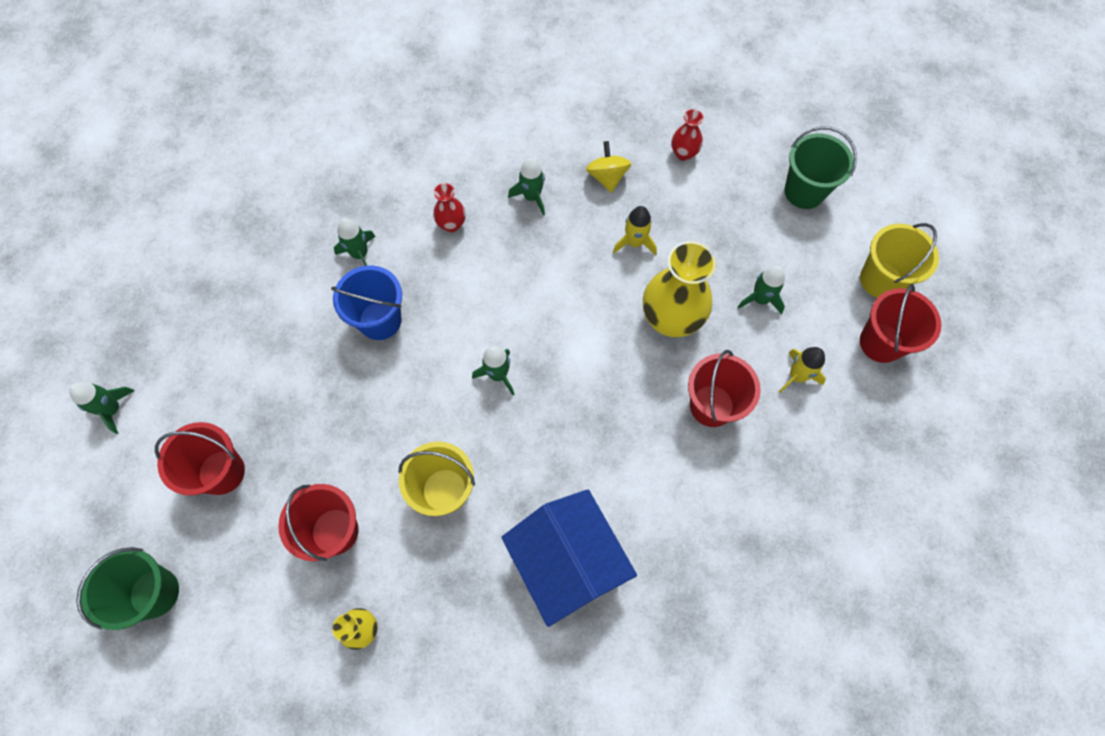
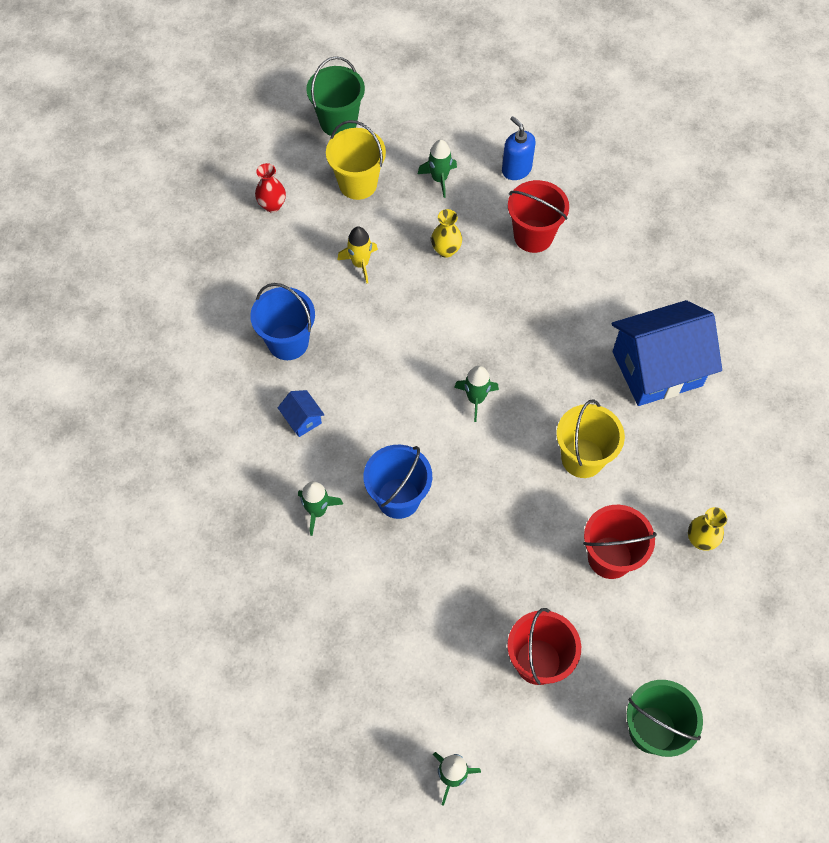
camera: 80 degrees left, 5 degrees down
(451, 224) = (302, 419): red vase -> blue house
(532, 197) = (288, 342): green rocket -> blue bucket
(607, 177) = (282, 273): yellow spinning top -> none
(671, 319) = (446, 250): yellow vase -> yellow vase, size x0.50
(797, 376) = (516, 169): yellow rocket -> blue soap dispenser
(880, 279) = (438, 90): yellow bucket -> yellow bucket (358, 184)
(881, 342) = (496, 105): red bucket -> none

